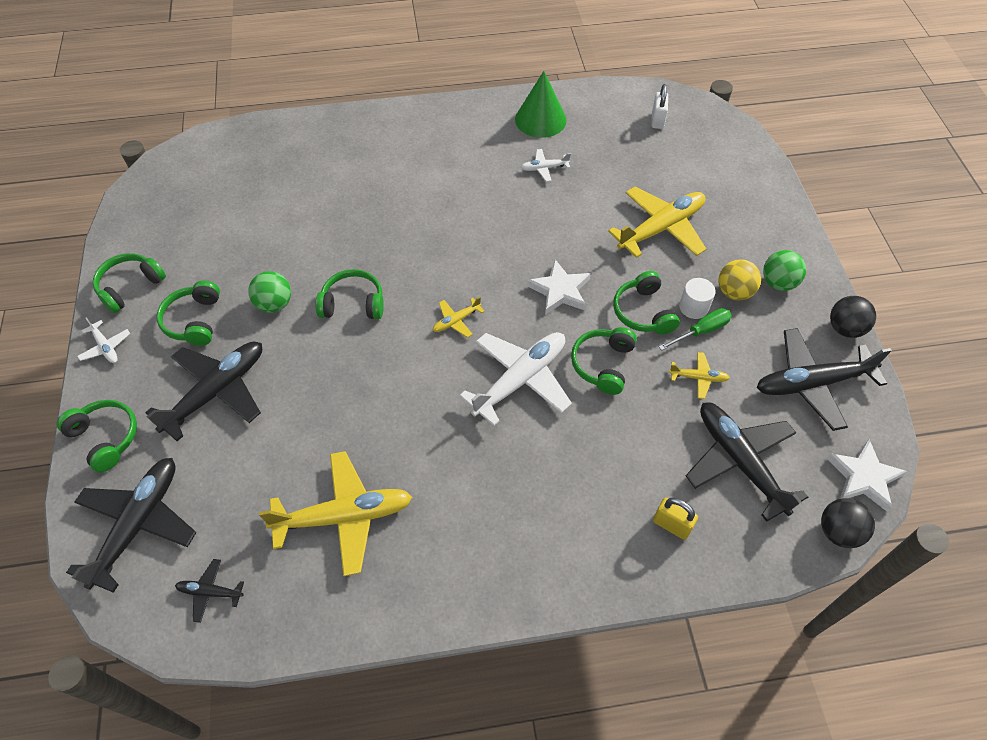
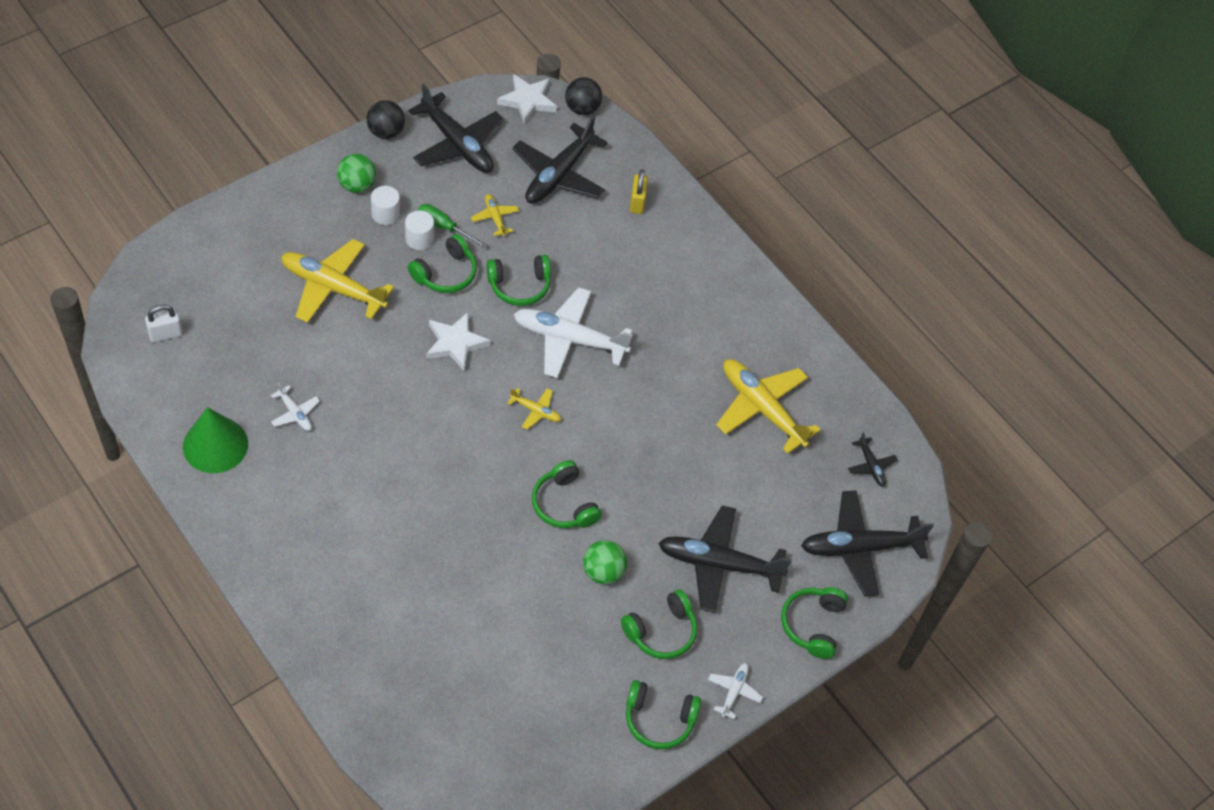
camera: 125 degrees left, 0 degrees up
(734, 292) = (385, 214): yellow ball -> white cylinder

